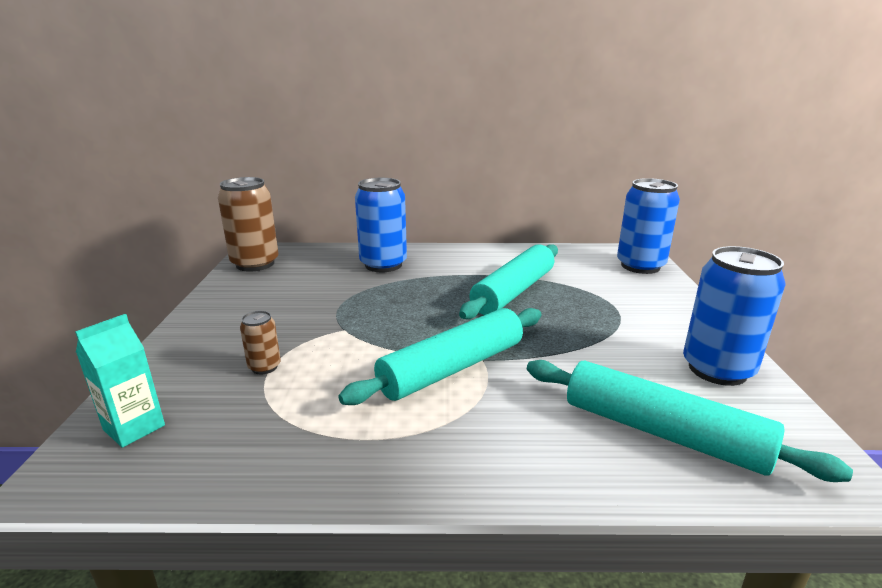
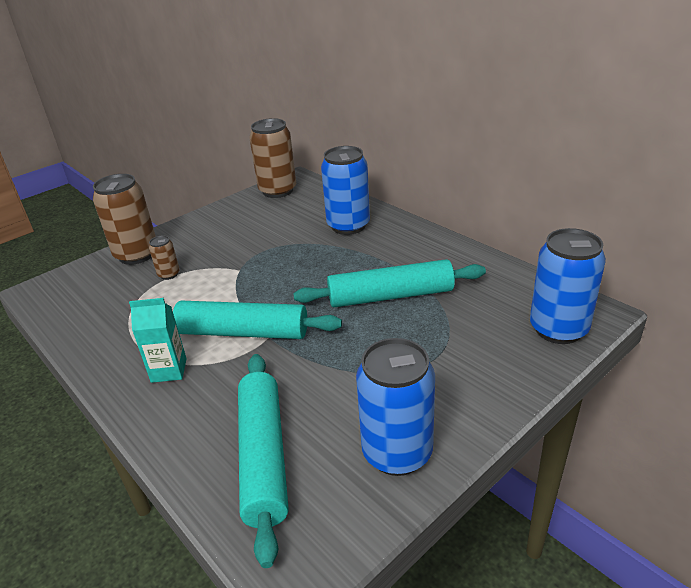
camera: 50 degrees right, 10 degrees up
(134, 427) = (83, 279): turquoise carton -> turquoise carton (169, 370)
(175, 370) = (136, 255): none -> brown can

